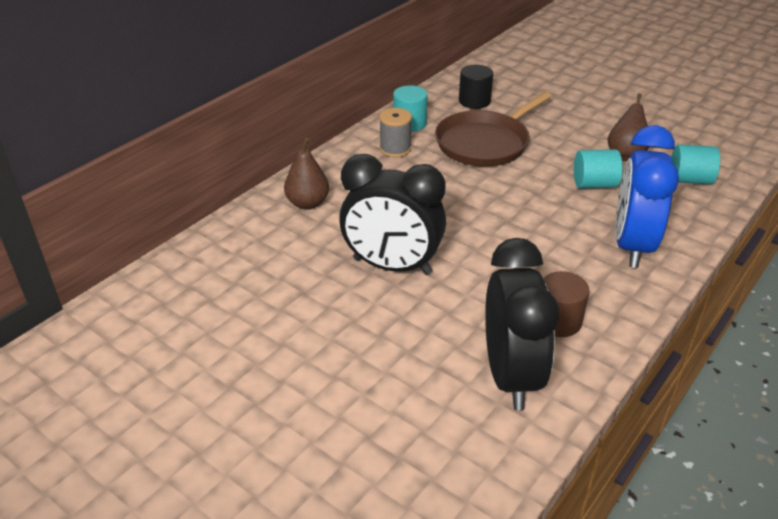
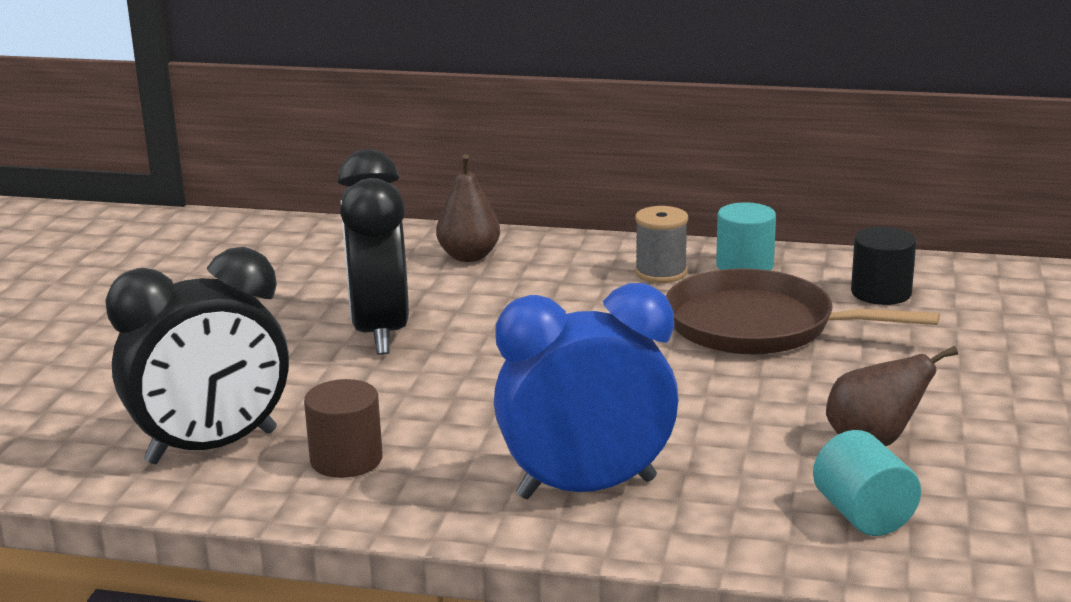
camera: 65 degrees right, 15 degrees down
(594, 184) = (738, 430): turquoise cylinder -> none

